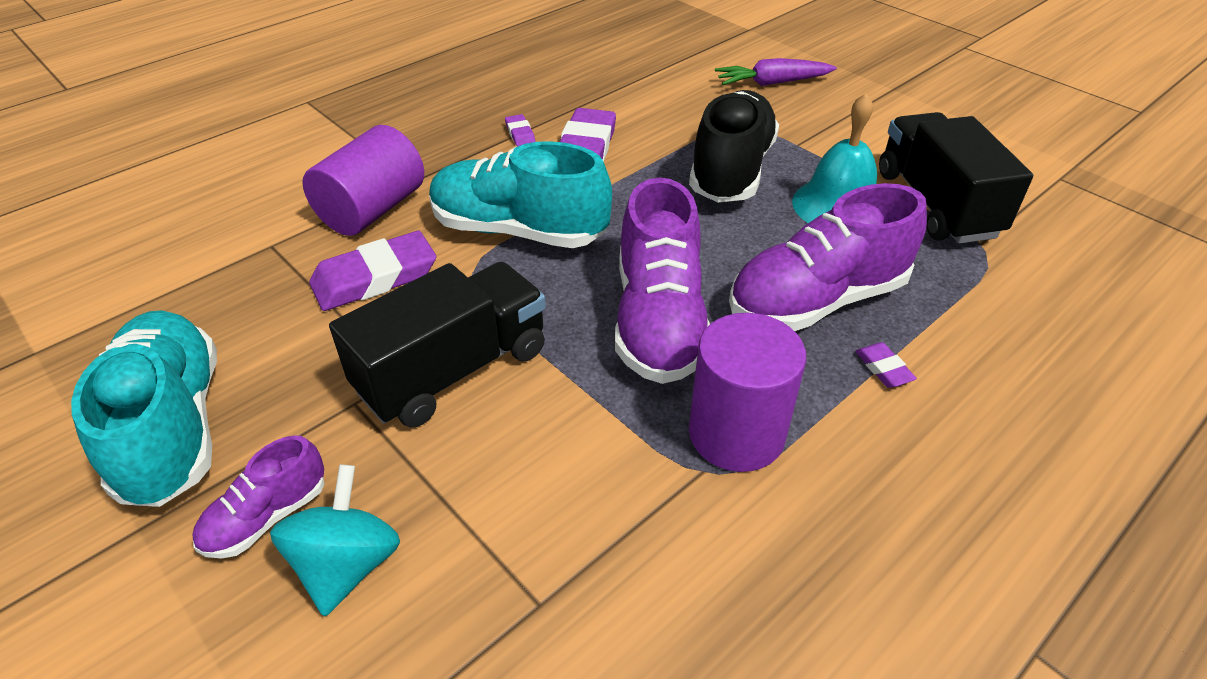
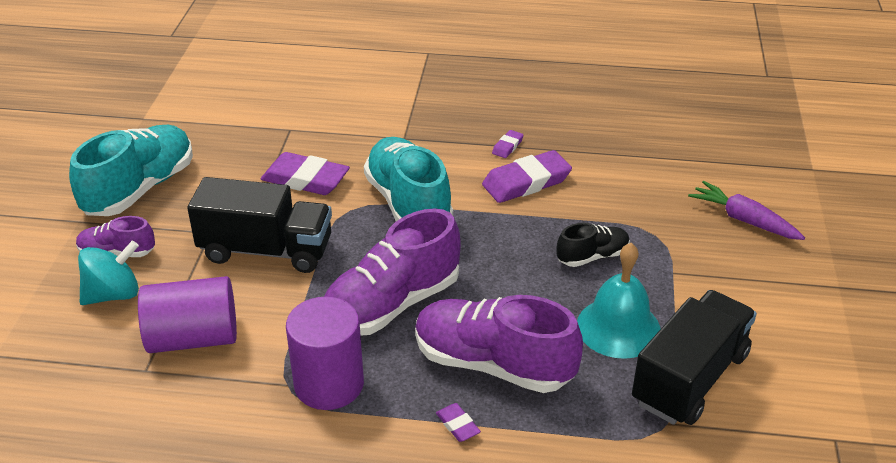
camera: 50 degrees right, 5 degrees down
(372, 210) = (360, 141): purple cylinder -> purple cylinder (193, 338)
(731, 170) = (592, 256): black shoe -> black shoe, size x0.52
(883, 368) = (457, 425): purple eraser -> purple eraser turned 60 degrees counterclockwise

